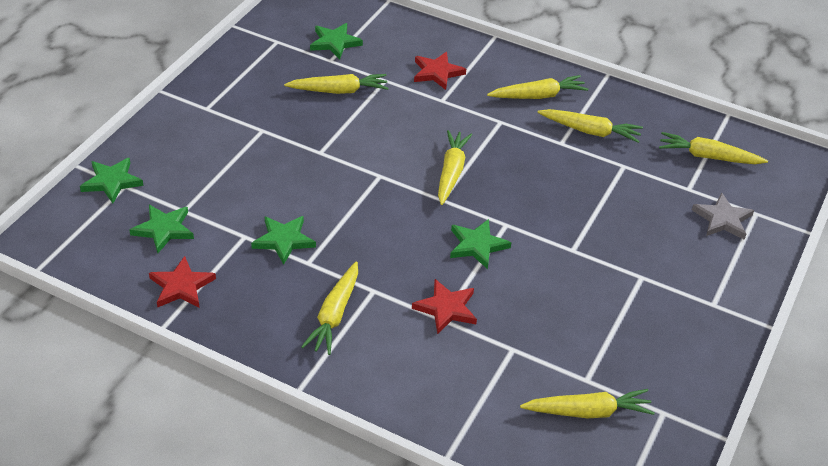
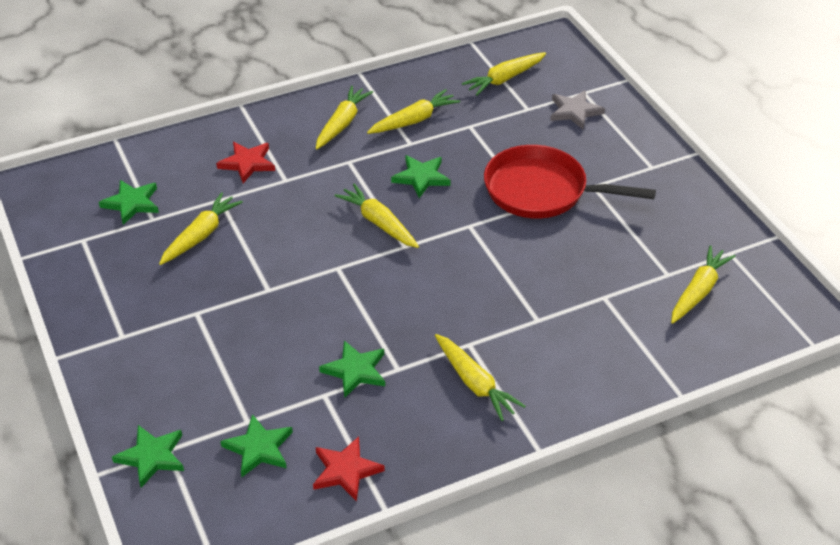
camera: 50 degrees left, 0 degrees up
(446, 308) = (529, 311): red star -> none
(477, 245) = (477, 255): green star -> green star (421, 177)
(597, 248) = (542, 191): none -> red pan

